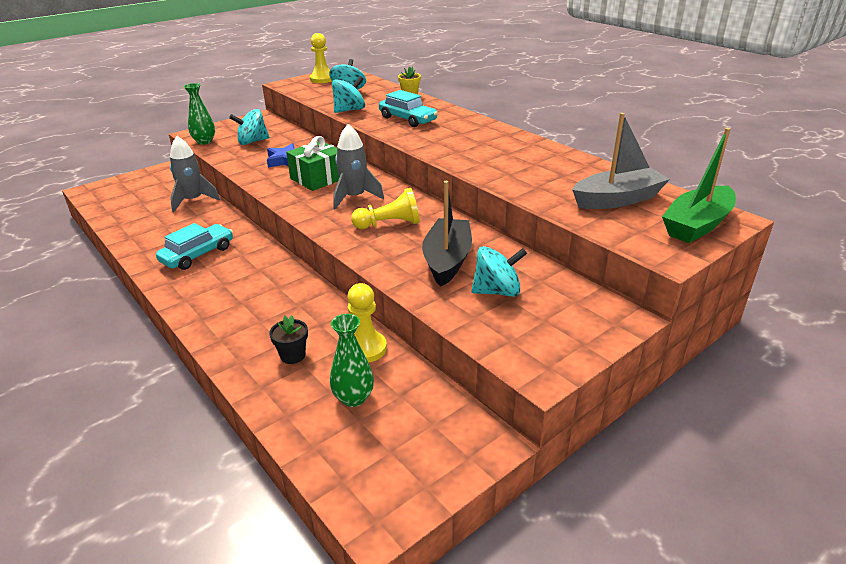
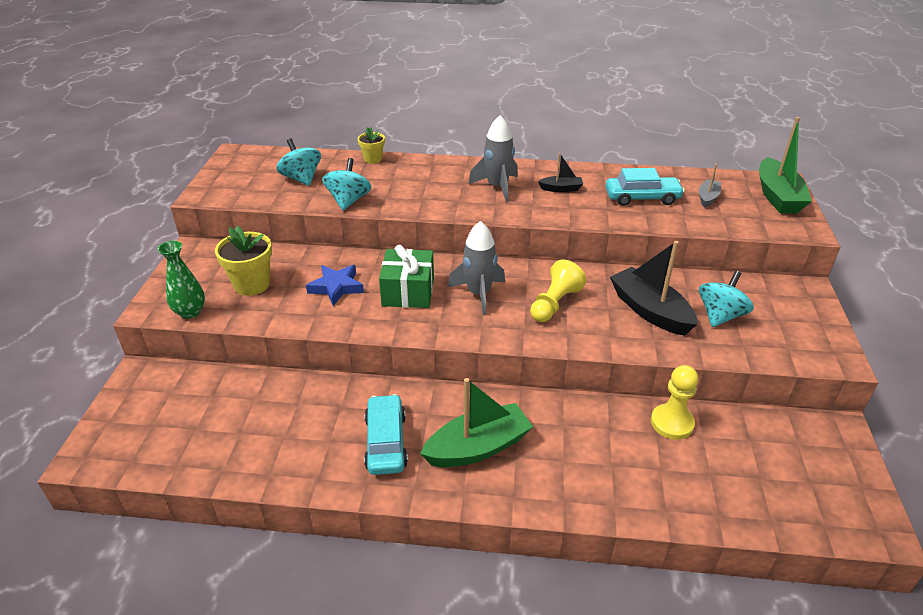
camera: 45 degrees left, 5 degrees up
(193, 200) = (259, 390): grey rocket -> grey rocket (497, 187)
(232, 285) = (478, 447): none -> green boat
(252, 142) = (252, 284): turquoise spinning top -> yellow flower pot
(293, 355) = (639, 468): black flower pot -> none
(322, 79) = (236, 173): yellow pawn -> none
(353, 398) = (731, 465): green vase -> none
(407, 119) = (425, 188): turquoise car -> turquoise car (642, 198)
(501, 151) = (561, 189): none -> black boat
(617, 199) = (708, 198): grey boat -> grey boat, size x0.51

